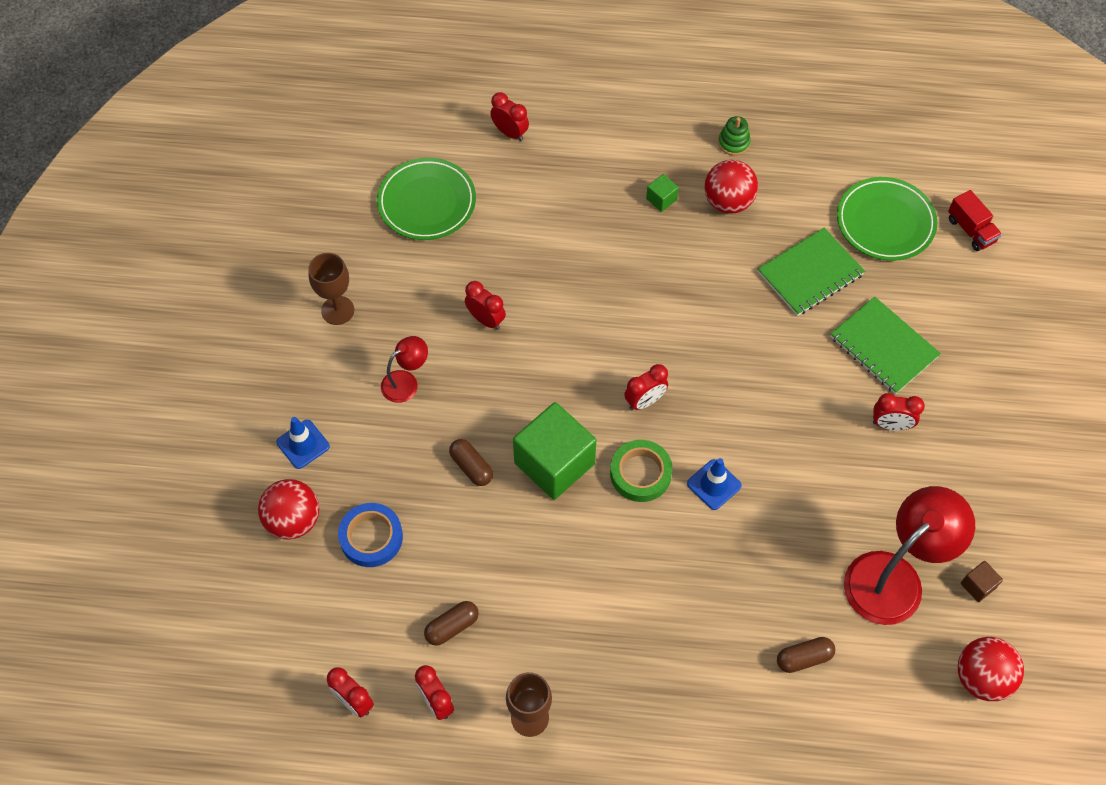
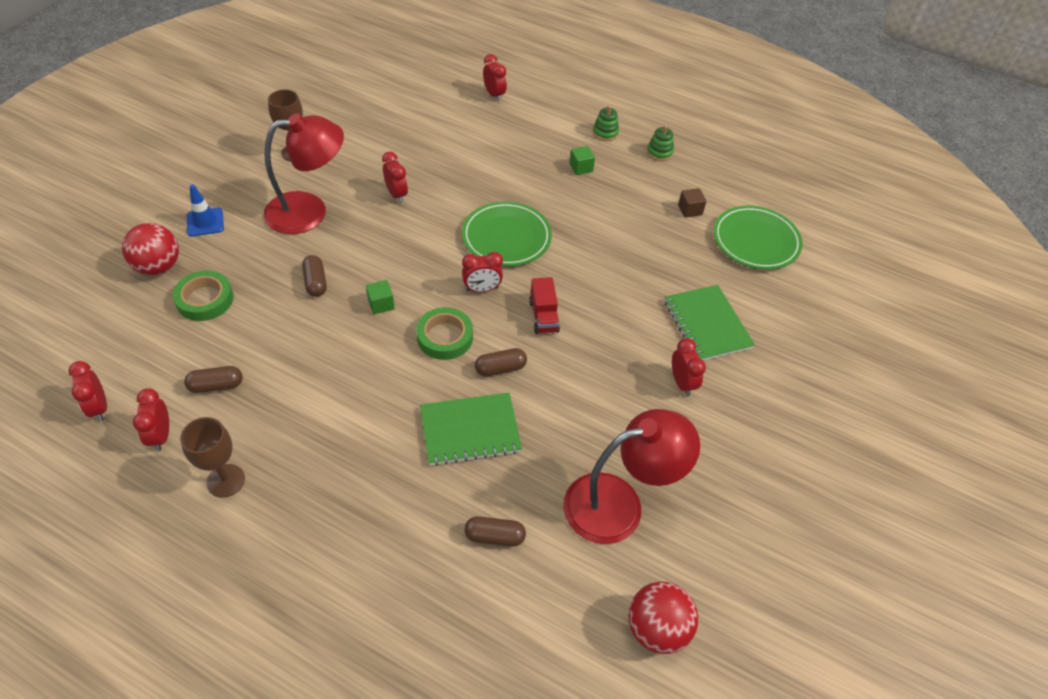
camera: 20 degrees right, 10 degrees down
(371, 537) = (205, 299): blue tape -> green tape
(406, 382) = (309, 211): red lamp -> red lamp, size x1.97
(427, 202) = (406, 114): green plate -> green plate (506, 237)
(554, 463) = (381, 304): green cube -> green cube, size x0.42
(662, 138) = (605, 133): none -> green stacking toy
(714, 484) = (500, 368): blue traffic cone -> brown capsule
(728, 202) = (632, 186): red ball -> none
(810, 273) = (672, 253): green notebook -> green notebook (470, 430)
(891, 425) = (682, 383): red clock -> red clock turned 135 degrees counterclockwise
(971, 230) = (828, 271): red truck -> red truck (543, 316)
(978, 585) = (695, 544): brown cube -> brown cube (690, 210)

